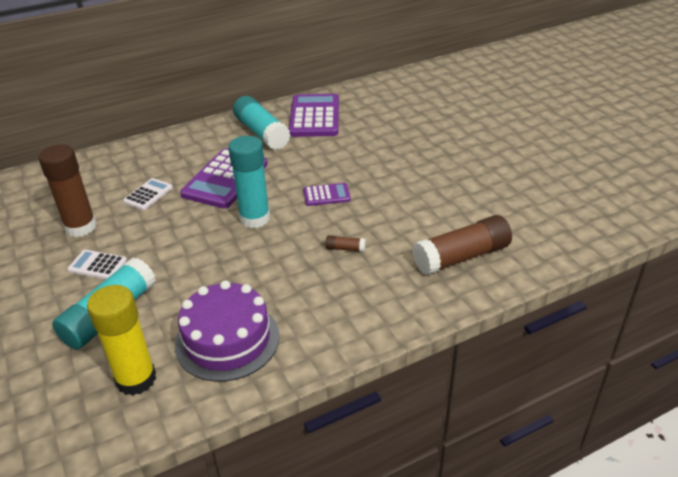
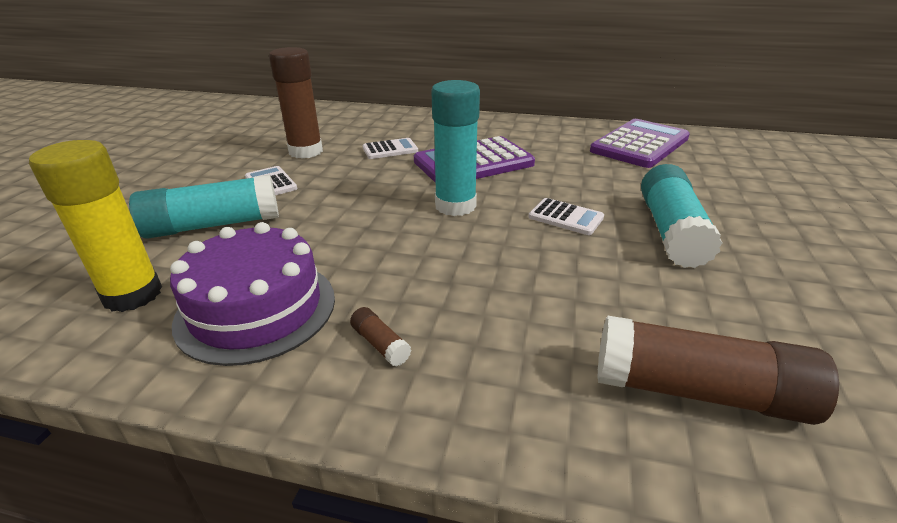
camera: 40 degrees right, 5 degrees down
(261, 133) = (561, 140): turquoise glue stick -> turquoise glue stick (671, 231)
(326, 195) = (565, 217): purple calculator -> white calculator
(345, 248) = (519, 284): brown glue stick -> brown glue stick (380, 344)

